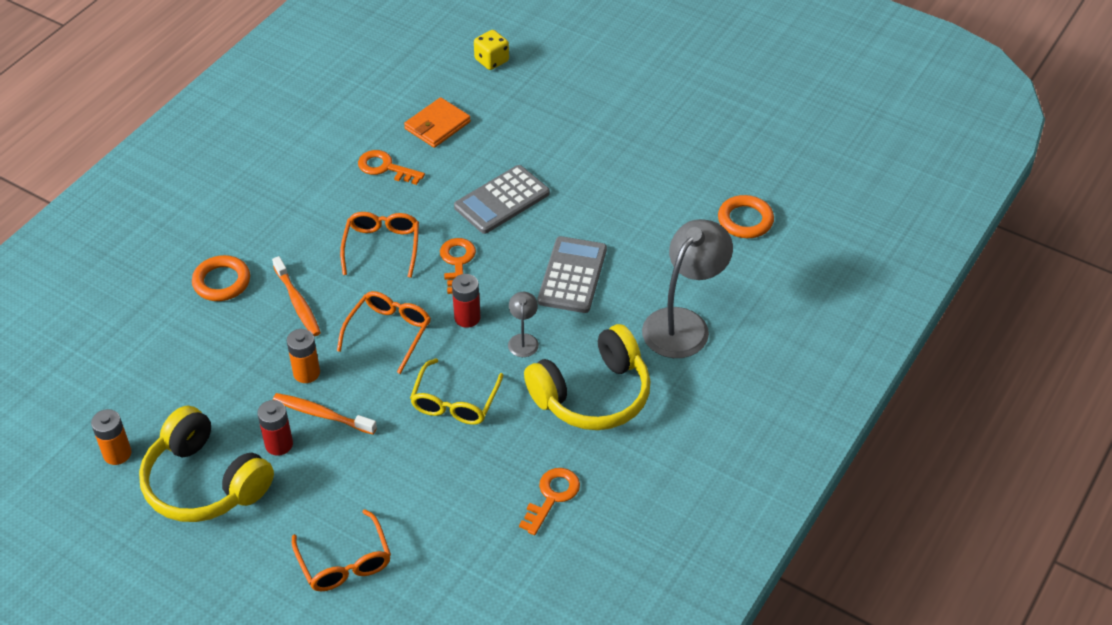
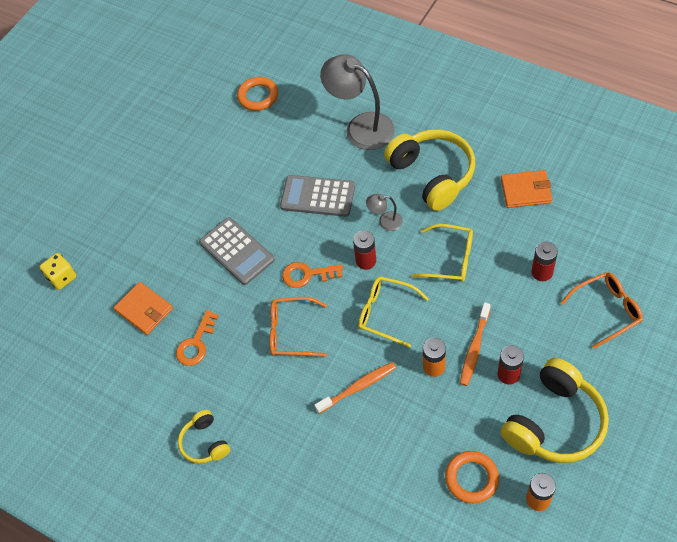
camera: 85 degrees left, 10 degrees up
(221, 282) = (338, 454): orange ring -> orange ring (471, 478)
(265, 176) = (205, 442): none -> yellow headphones
(389, 333) = (386, 313): orange glasses -> yellow glasses
(416, 498) = (542, 272): none -> red battery
(552, 496) = (526, 191): orange key -> orange wallet

